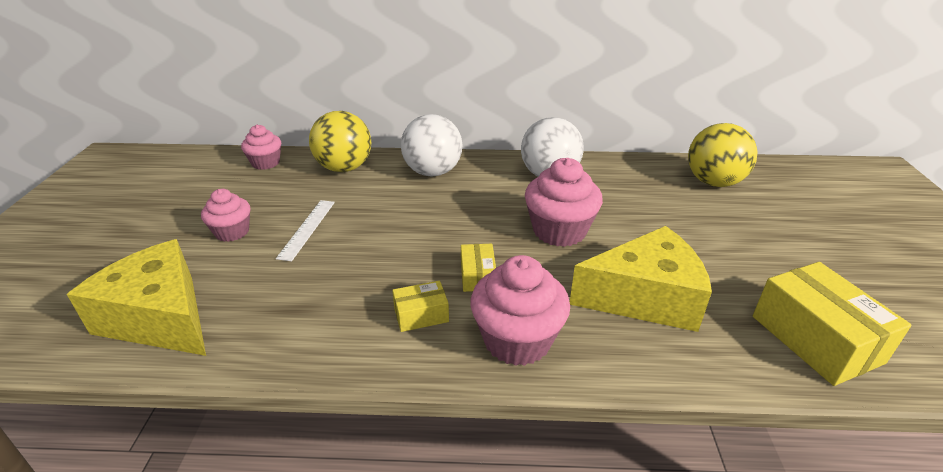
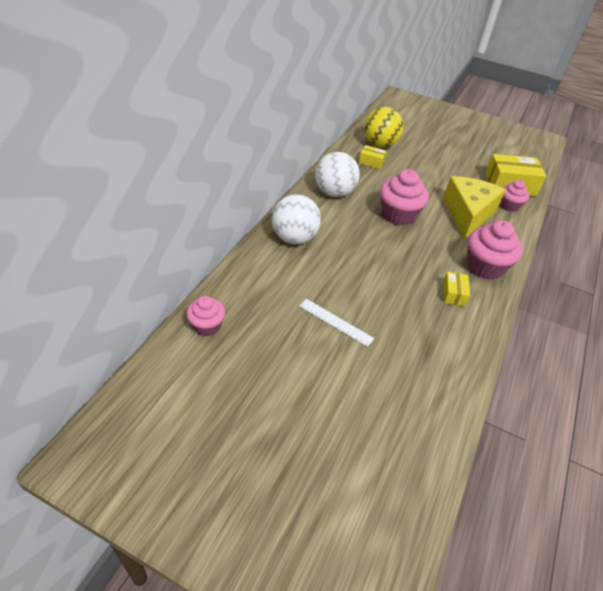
camera: 70 degrees left, 10 degrees up
(160, 318) = (411, 420): yellow cheese -> none
(232, 232) = (316, 366): pink cupcake -> pink cupcake (509, 206)
(344, 168) = (254, 280): yellow ball -> none
(477, 276) = (427, 261): yellow box -> yellow box (371, 162)

